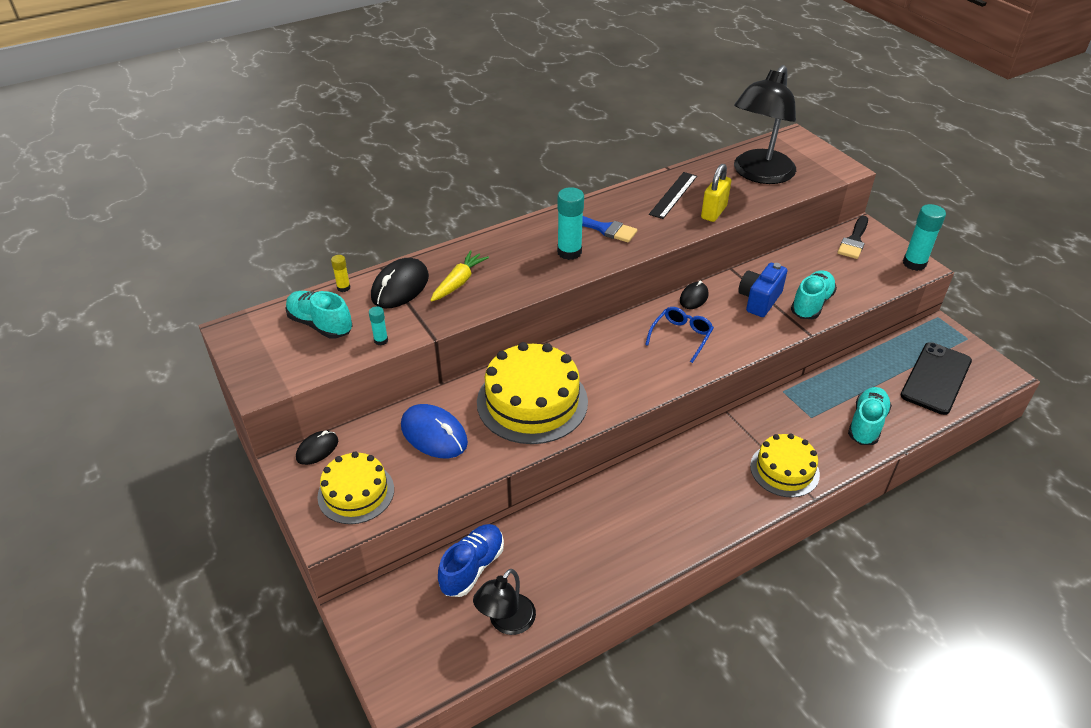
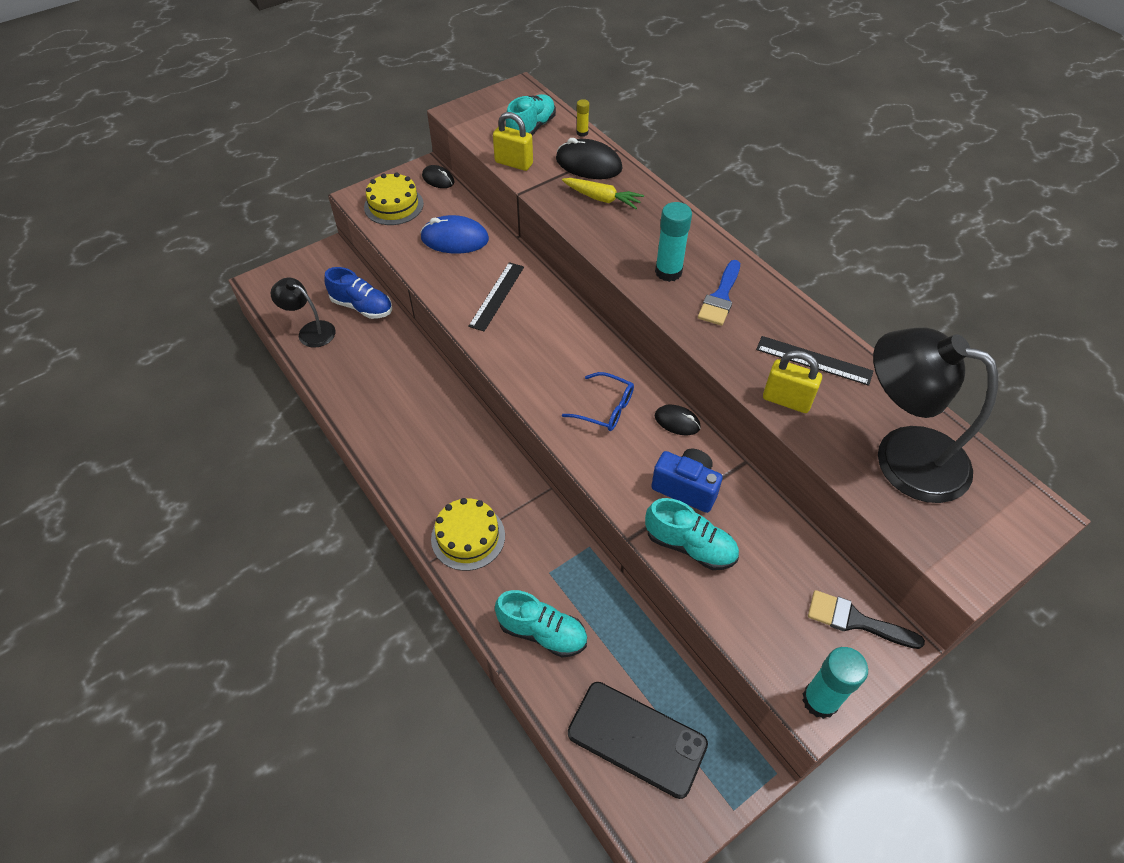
camera: 85 degrees right, 10 degrees up
(381, 340) = (514, 163): turquoise glue stick -> yellow padlock
(434, 434) = (455, 239): blue mouse -> blue mouse turned 60 degrees clockwise
(532, 402) = (497, 296): yellow cake -> black ruler

